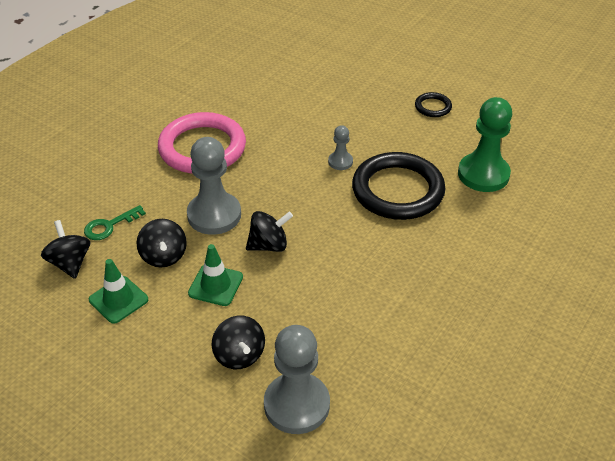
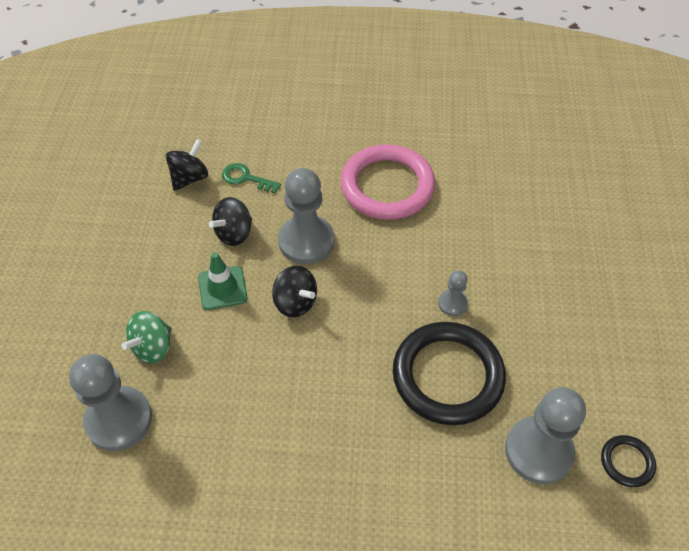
camera: 60 degrees right, 10 degrees up
(118, 300) = (168, 231): green traffic cone -> none
(239, 355) = (152, 347): black spinning top -> green spinning top
(433, 107) = (614, 348): black ring -> black ring (627, 462)
(483, 174) = (538, 451): green pawn -> grey pawn

